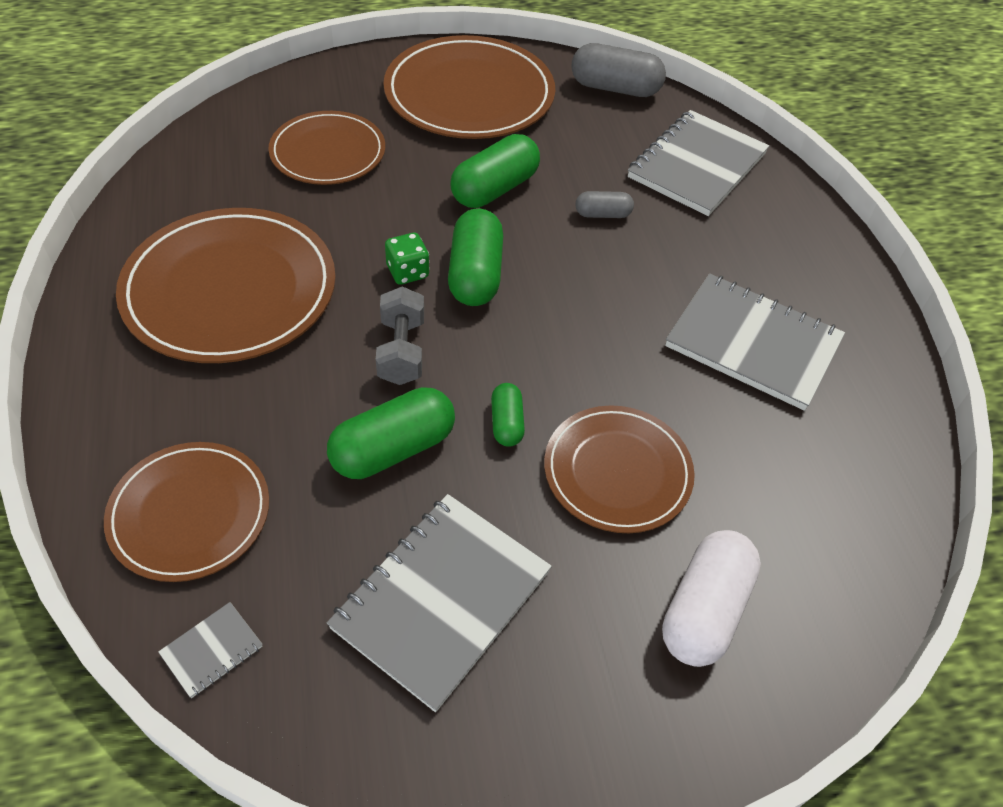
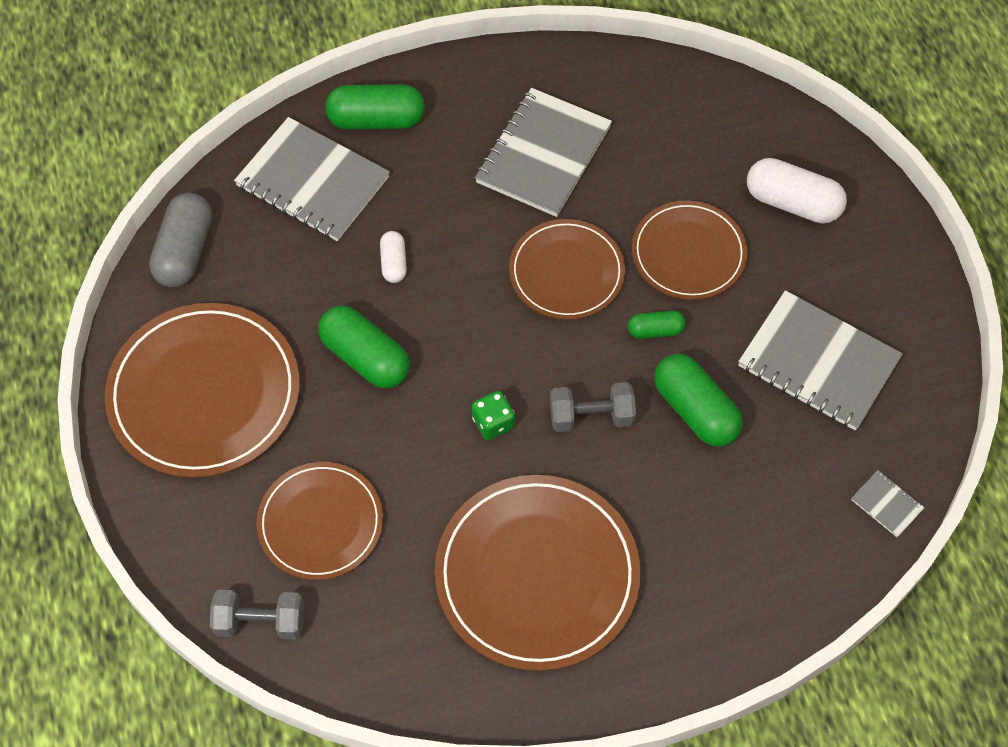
camera: 90 degrees left, 10 degrees up
(190, 513) = (781, 547): brown plate -> brown plate (566, 272)
(246, 115) = (260, 622): none -> grey dumbbell
(475, 274) = (489, 366): green capsule -> green capsule (376, 120)
(602, 214) = (394, 263): grey capsule -> white capsule

